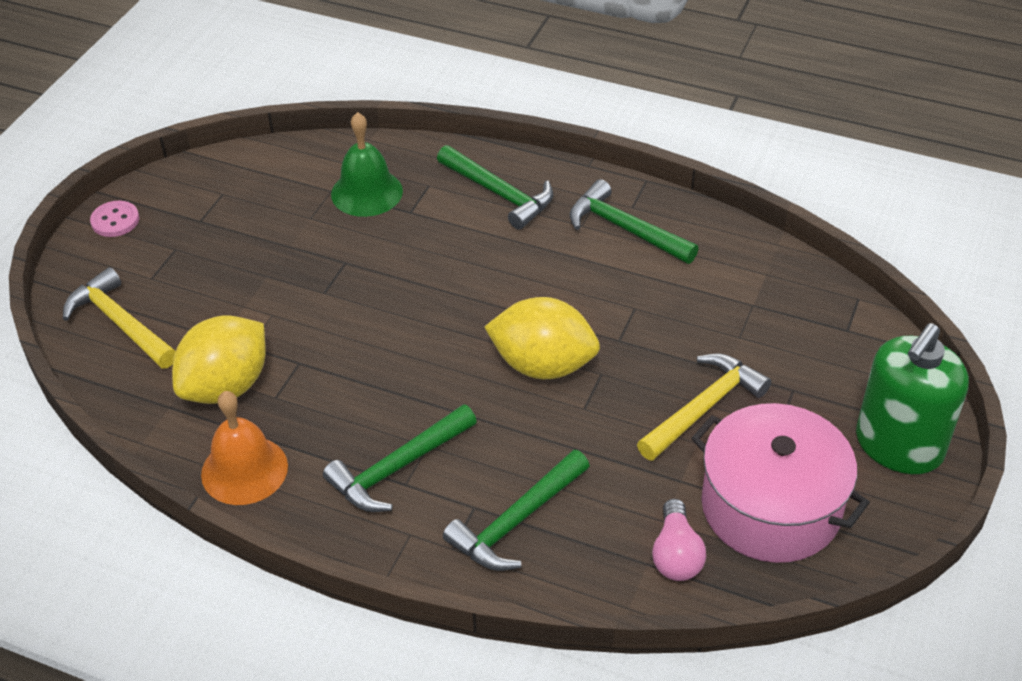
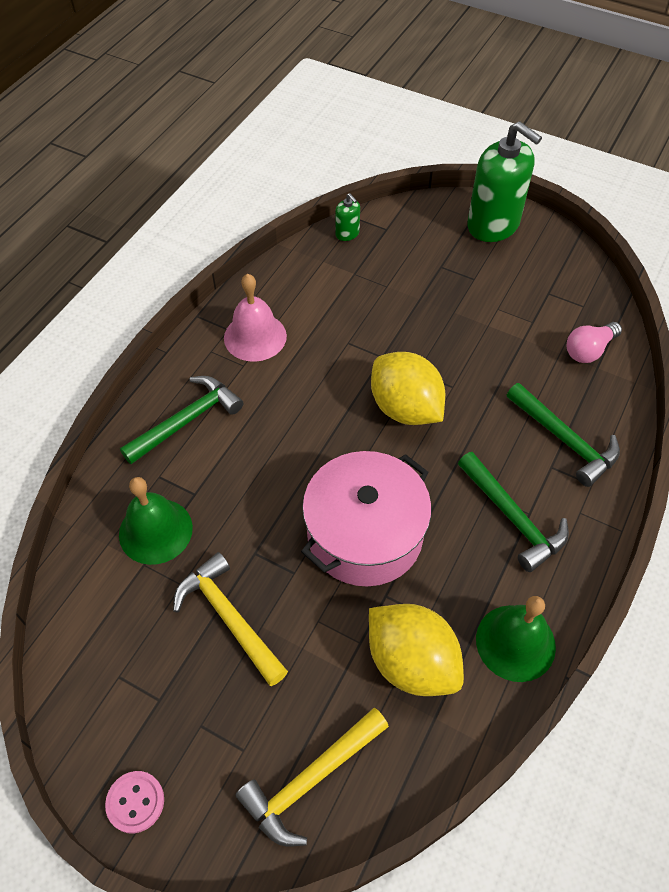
camera: 85 degrees left, 10 degrees up
(244, 470) = (515, 642): orange bell -> green bell
(543, 365) = (405, 408): yellow lemon -> yellow lemon turned 60 degrees counterclockwise
(625, 229) = (255, 336): green hammer -> pink bell
(676, 554) = (589, 350): pink light bulb -> pink light bulb turned 135 degrees clockwise
(703, 408) = (456, 316): yellow hammer -> yellow hammer (229, 618)
(771, 507) = (545, 295): pink pot -> pink pot (364, 534)
(824, 292) = (347, 234): none -> green soap dispenser

